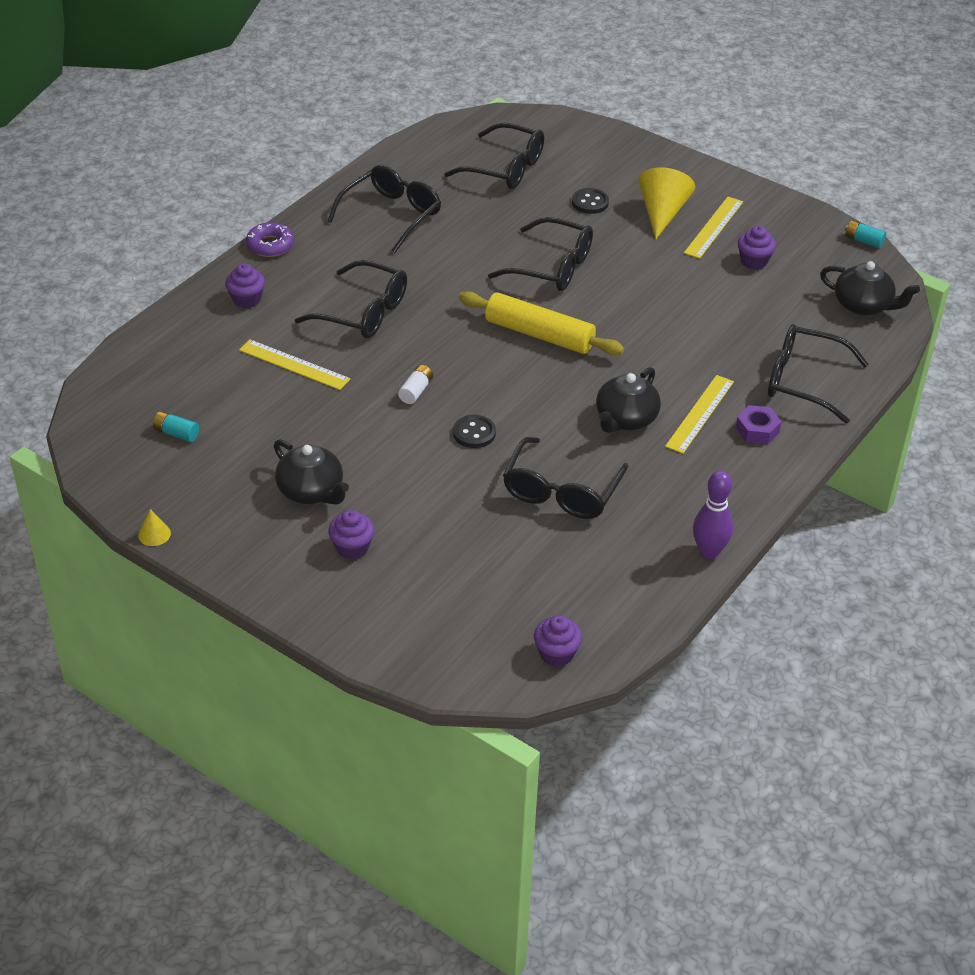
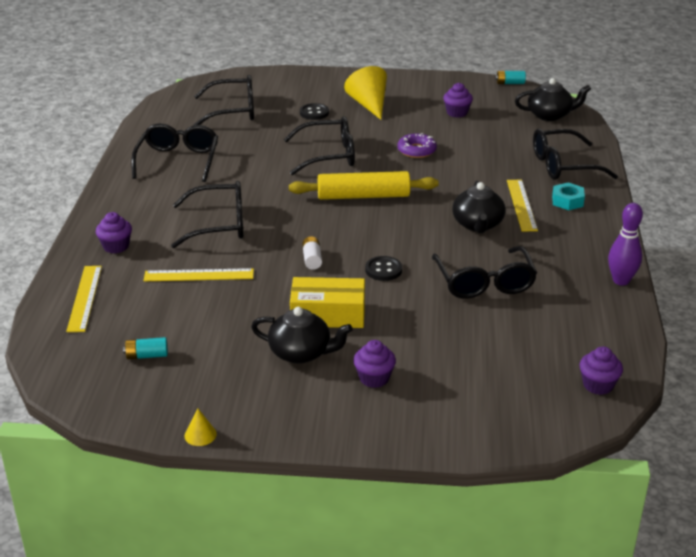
camera: 30 degrees left, 10 degrees down
(270, 245) = (100, 206): purple donut -> purple donut (416, 150)
(373, 460) = (328, 314): none -> yellow box
(713, 227) = (410, 102): yellow ruler -> yellow ruler (84, 298)
(757, 430) = (567, 201): purple nut -> turquoise nut

